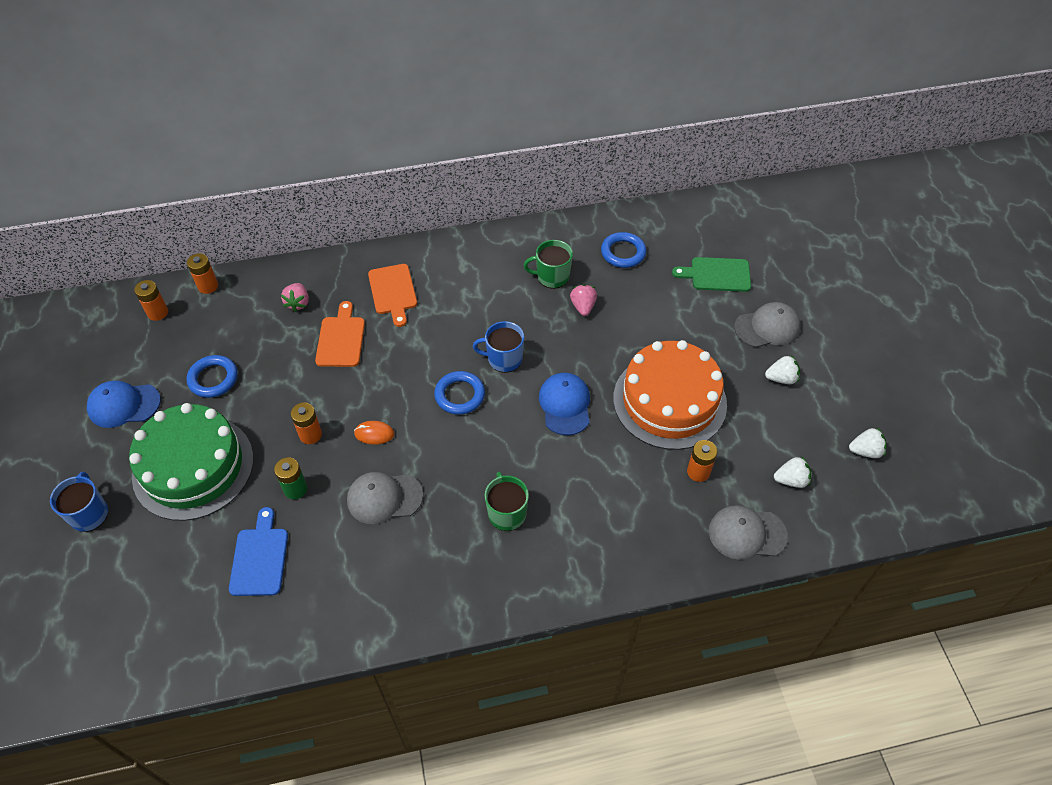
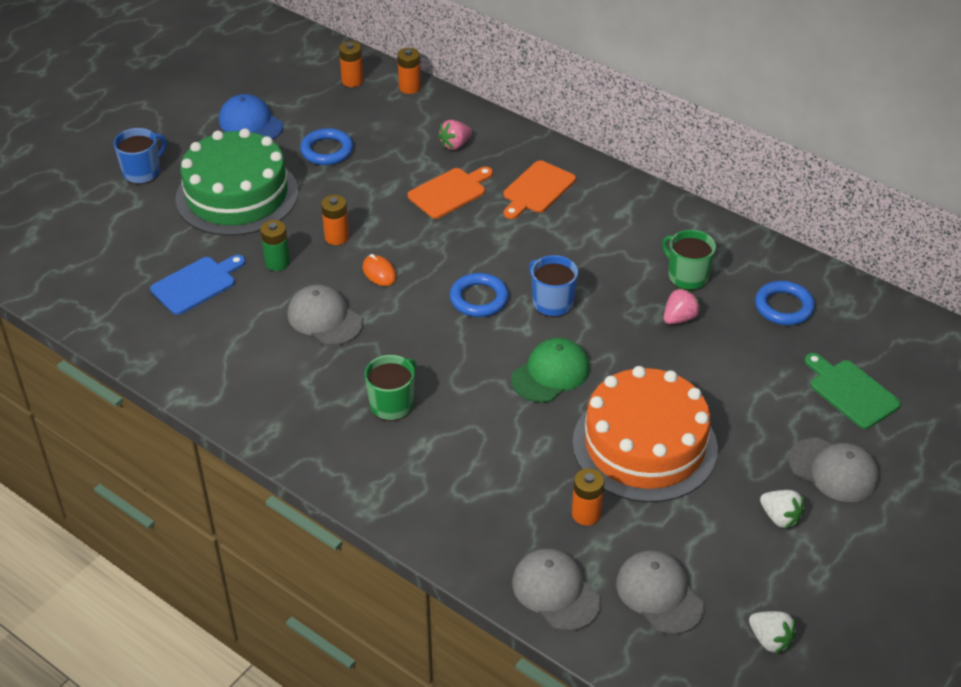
camera: 50 degrees right, 10 degrees down
(565, 405) = (551, 373): blue cap -> green cap
(791, 480) = (659, 594): white strawberry -> grey cap

